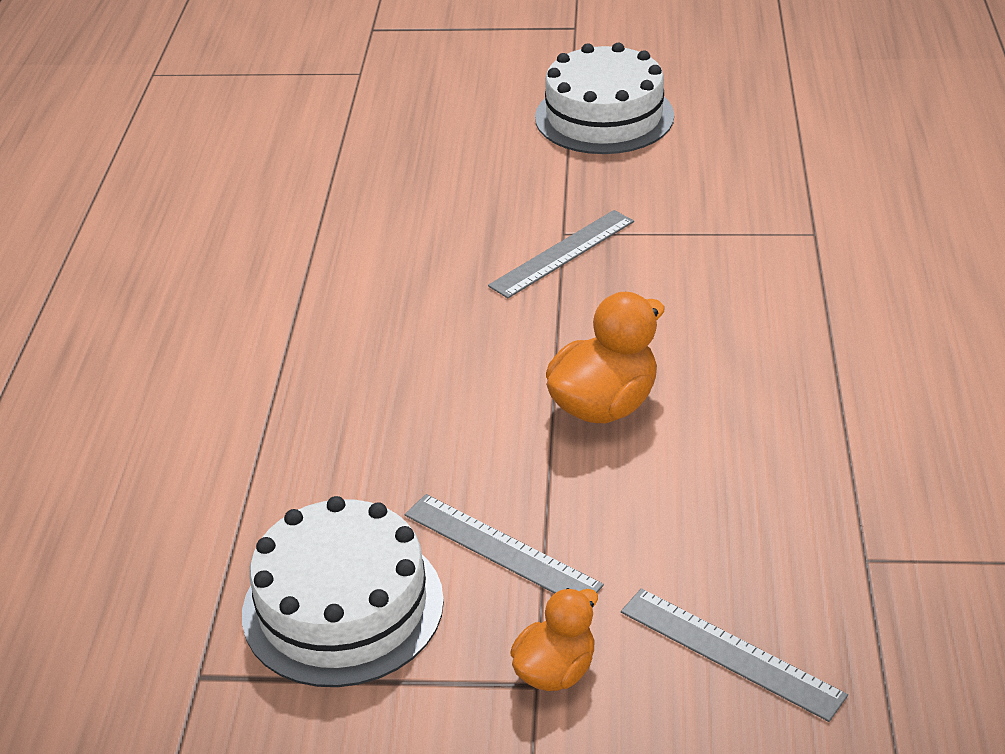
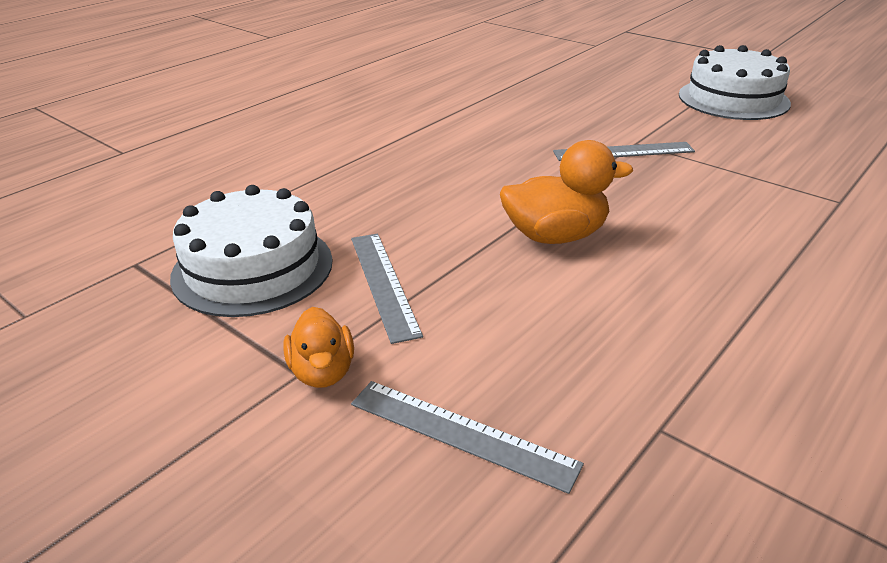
camera: 35 degrees right, 5 degrees down
(555, 670) = (322, 372): orange duck -> orange duck turned 90 degrees clockwise
(730, 653) = (461, 434): grey ruler -> grey ruler turned 45 degrees counterclockwise

